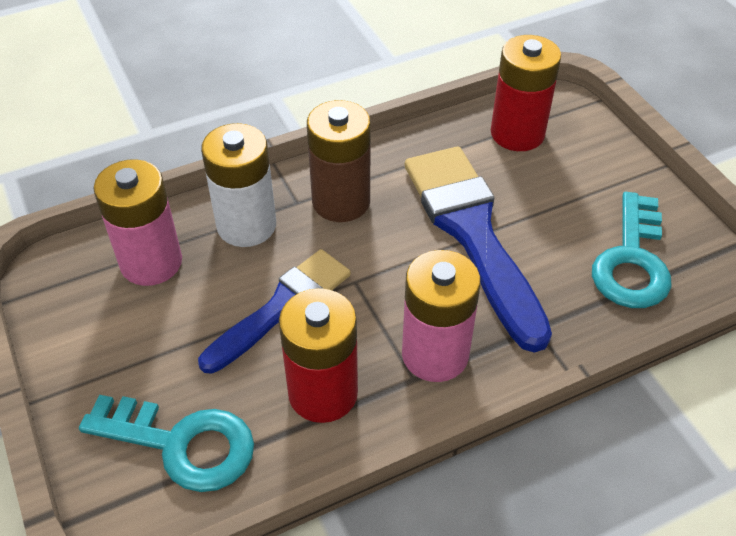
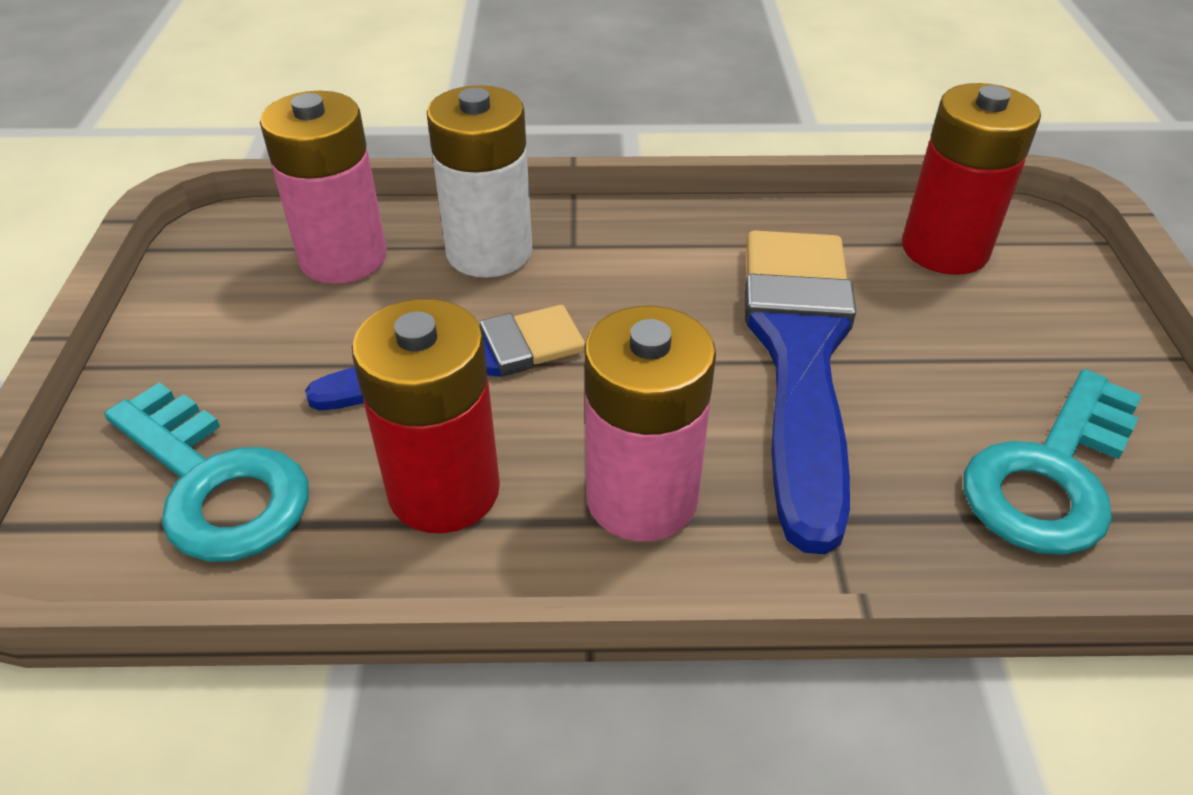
camera: 25 degrees right, 5 degrees down
(341, 201) = (632, 260): brown battery -> none

